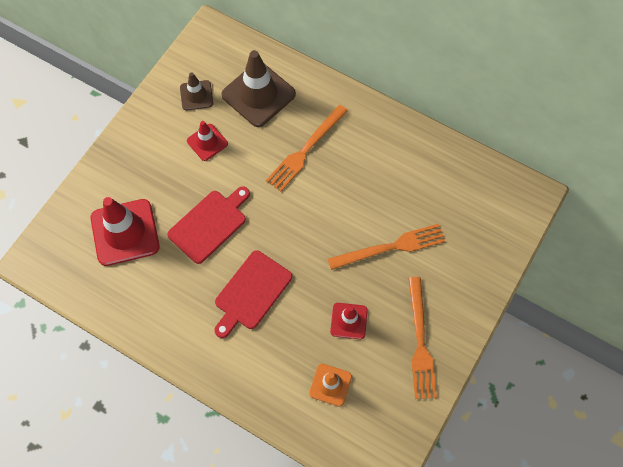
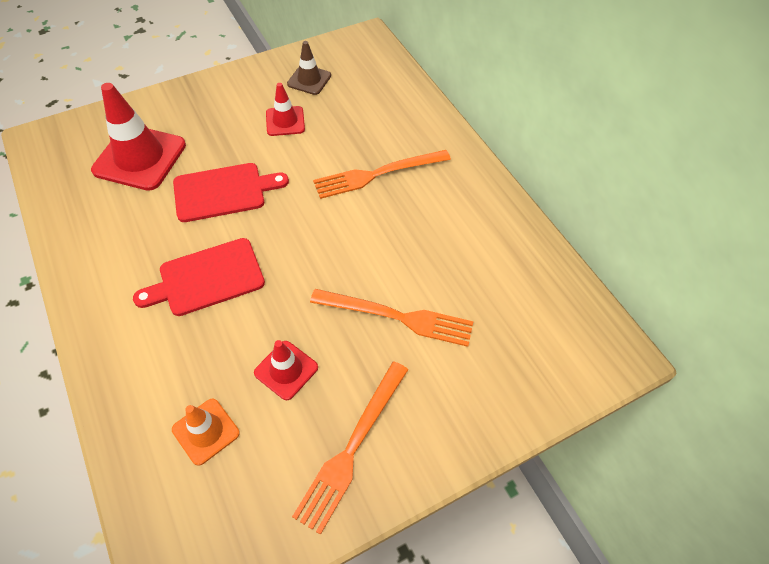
camera: 30 degrees right, 10 degrees down
(258, 94) = (369, 105): brown traffic cone -> none

